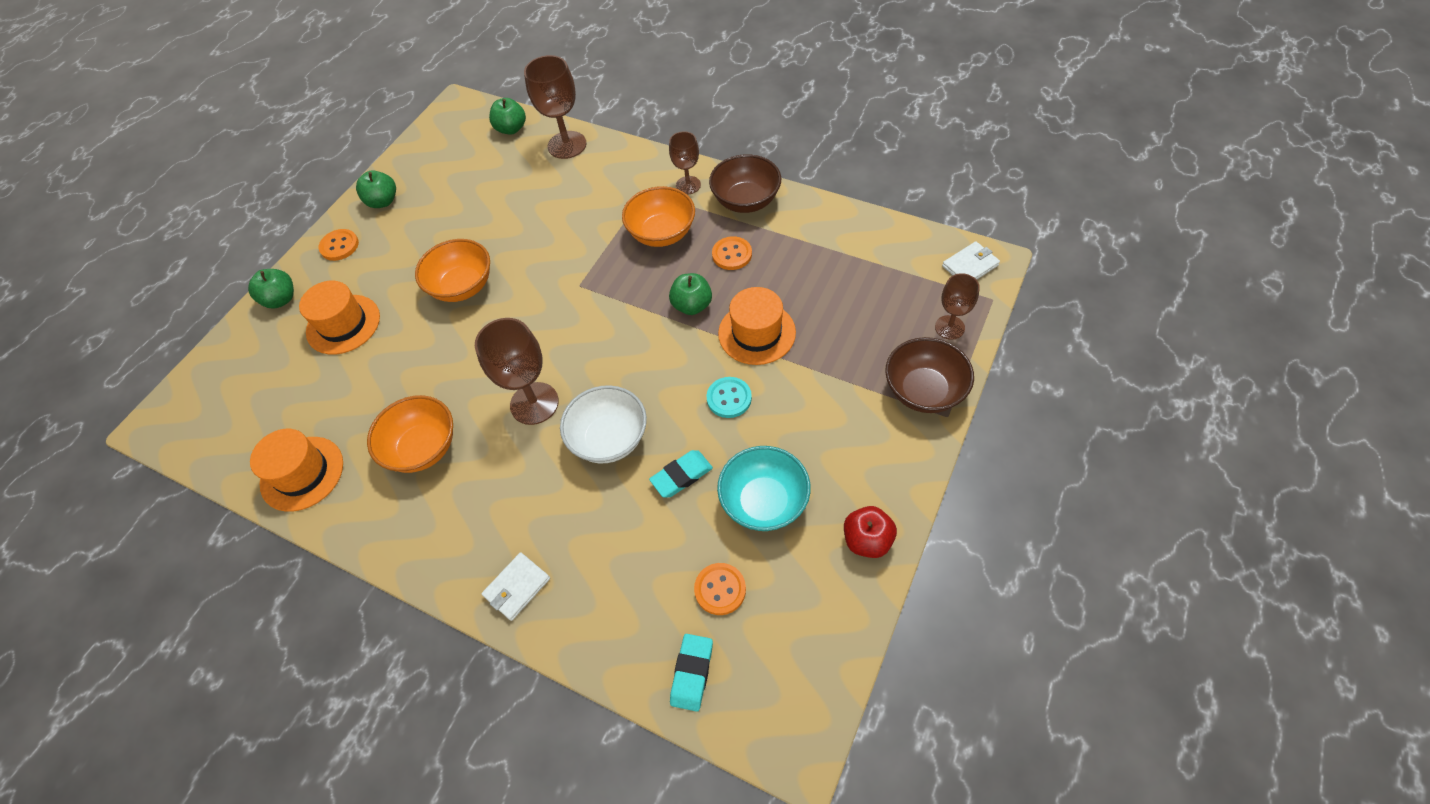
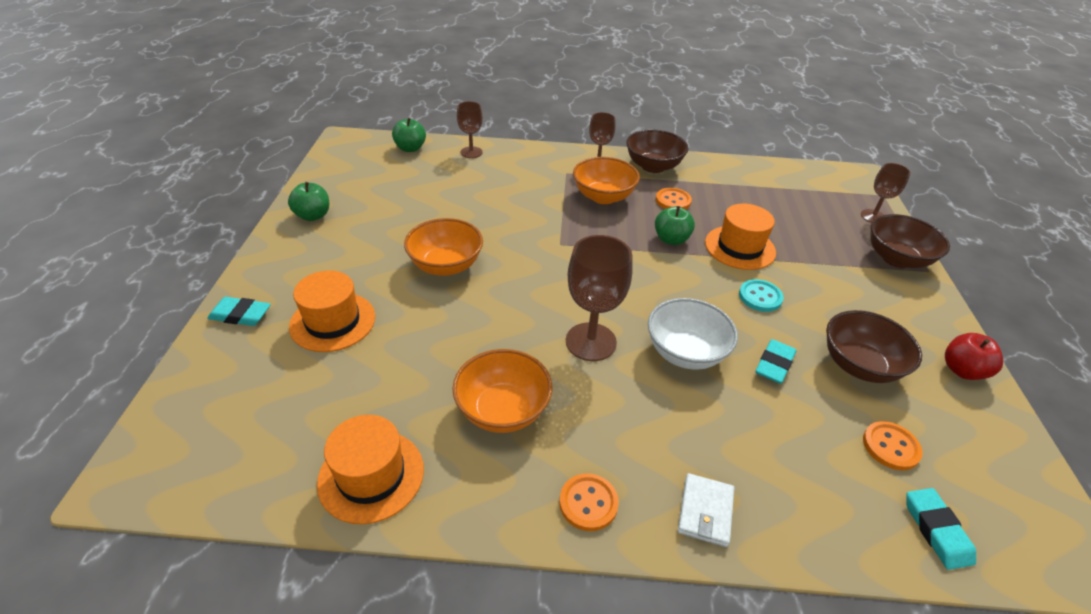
camera: 30 degrees left, 15 degrees down
(281, 299) = (240, 315): green apple -> turquoise eraser
(339, 246) = (285, 257): orange button -> orange button (588, 503)
(567, 145) = (471, 152): brown goblet -> brown goblet, size x0.61
(764, 502) = (859, 365): turquoise bowl -> brown bowl
(970, 266) = (849, 179): white wallet -> none

